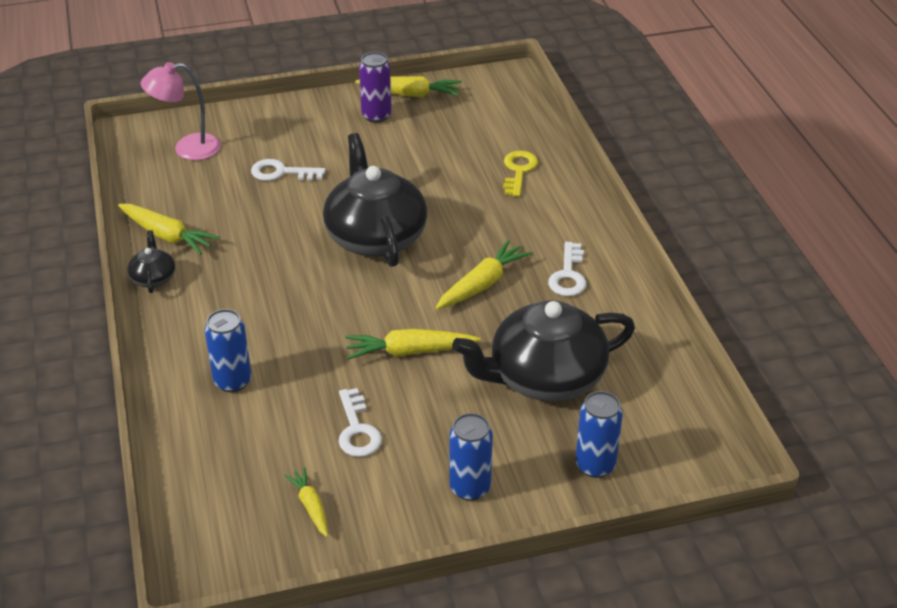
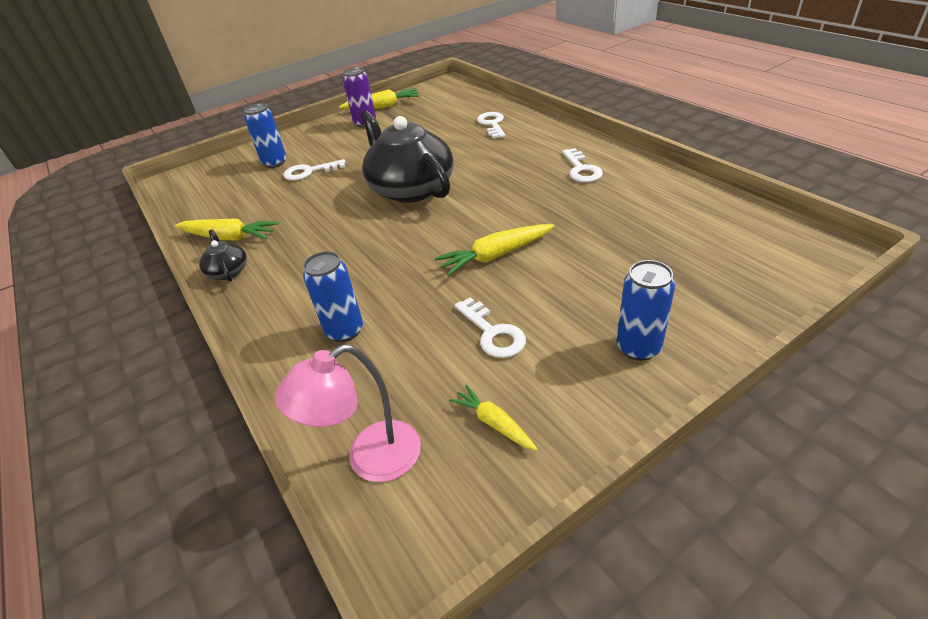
camera: 15 degrees left, 0 degrees up
(187, 149) = (223, 178): pink lamp -> pink lamp (370, 459)
(482, 284) = (520, 193): yellow carrot -> none
(518, 171) = (492, 124): yellow key -> white key
(544, 377) = (624, 238): black teapot -> none
(595, 465) = (730, 290): blue can -> blue can (275, 163)

